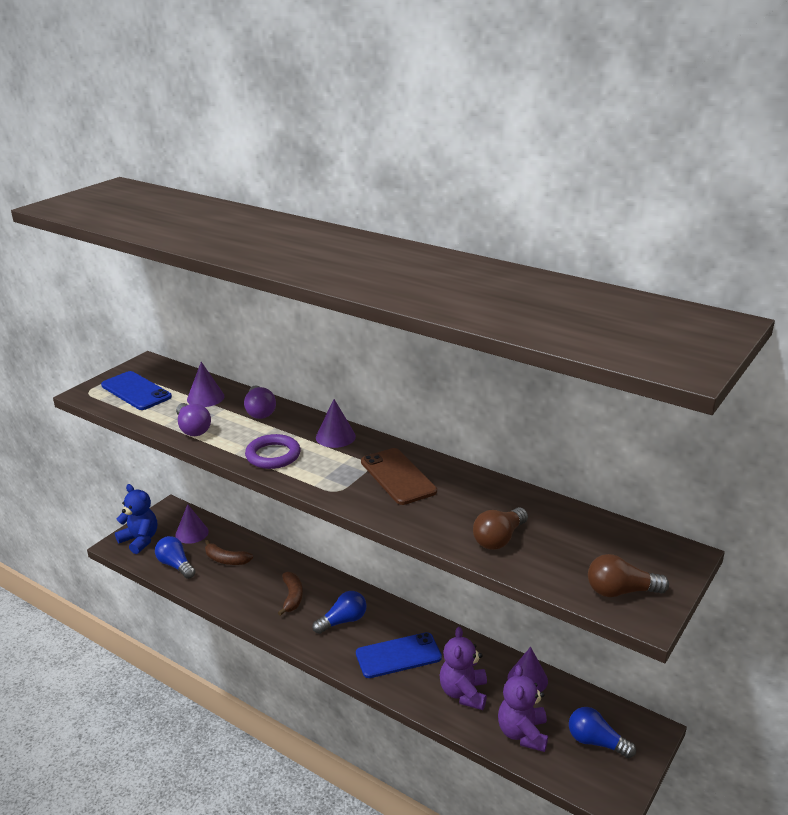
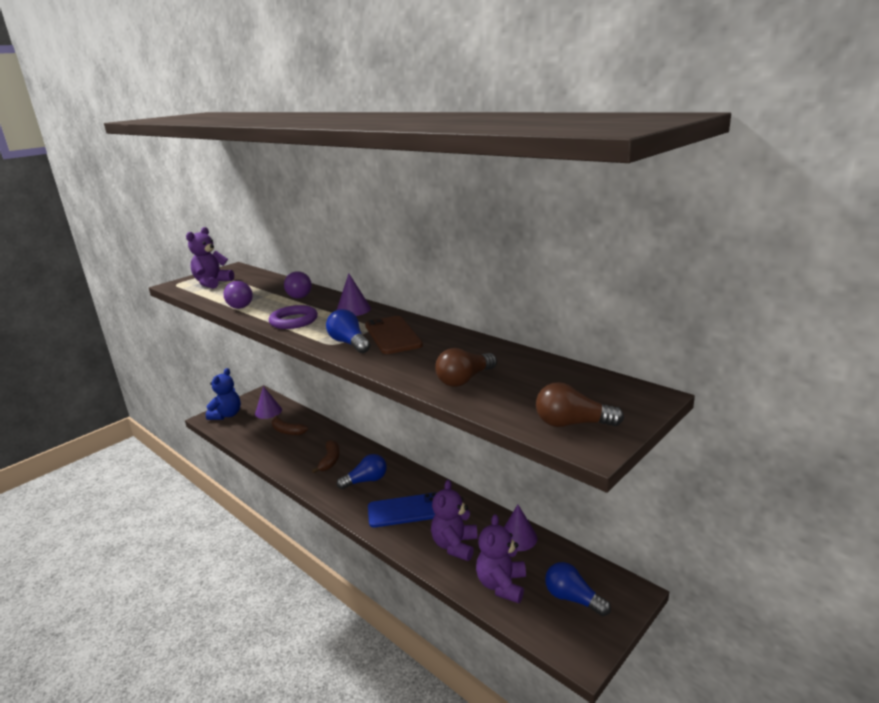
camera: 10 degrees right, 5 degrees down
(136, 391) = (212, 283): blue phone -> purple teddy bear
(140, 540) = (227, 415): blue teddy bear -> blue teddy bear turned 60 degrees clockwise
(176, 565) = (246, 433): blue light bulb -> blue light bulb (349, 343)
(205, 397) = (263, 287): purple cone -> none

